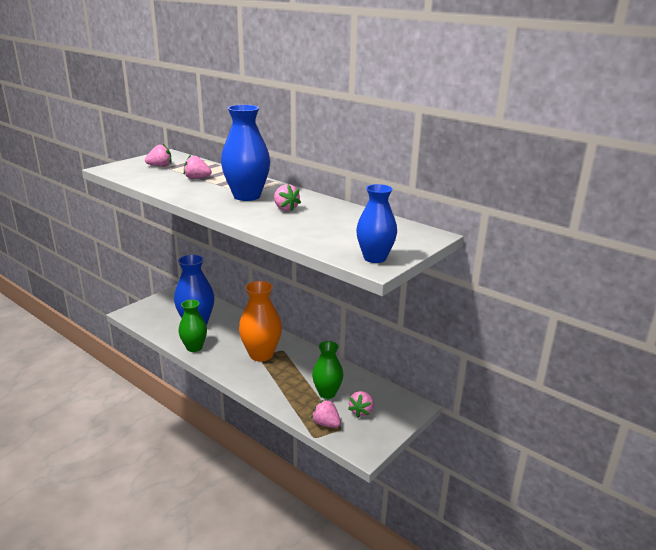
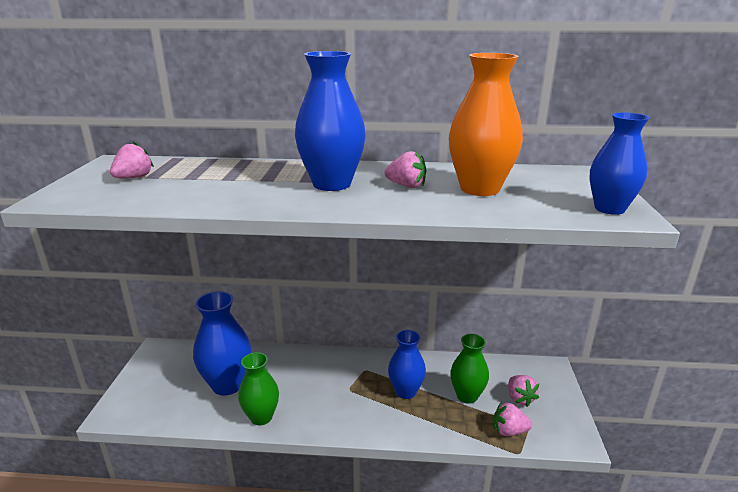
camera: 35 degrees left, 0 degrees up
(197, 178) = (221, 180): pink strawberry -> none
(261, 354) = (349, 386): orange vase -> orange vase (479, 189)
(291, 372) = (405, 391): none -> blue vase

